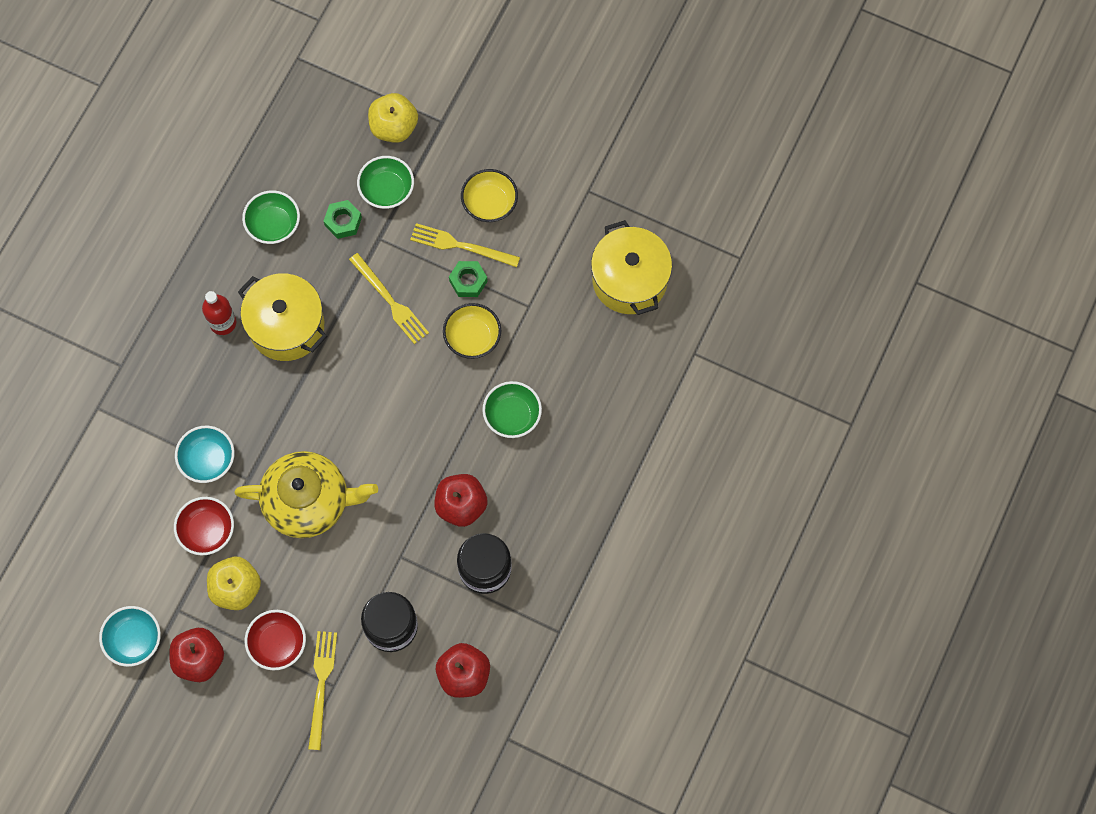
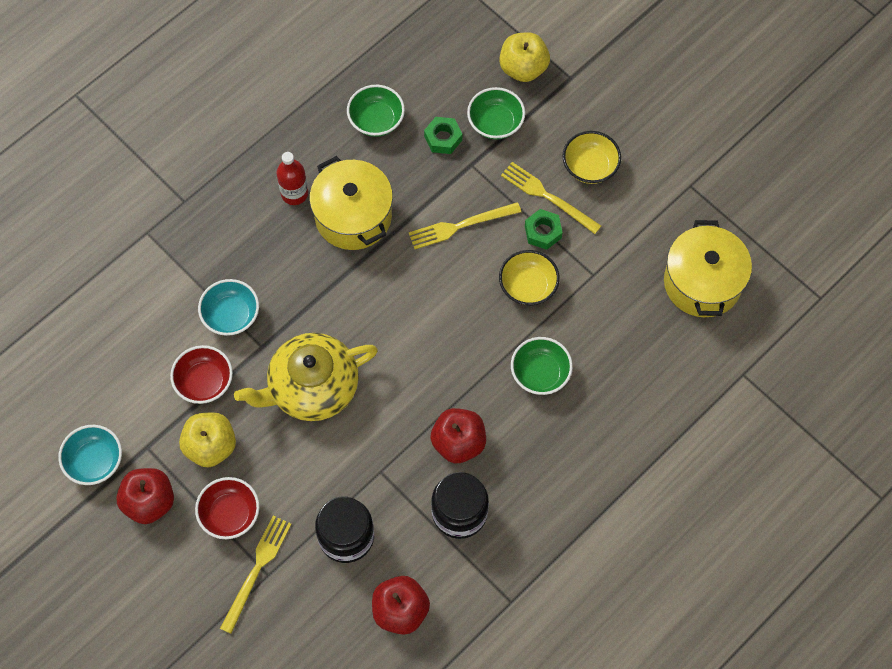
camera: 20 degrees right, 5 degrees down
(308, 501) = (312, 387): yellow teapot -> yellow teapot turned 135 degrees clockwise
(390, 301) = (460, 226): yellow fork -> yellow fork turned 90 degrees clockwise

